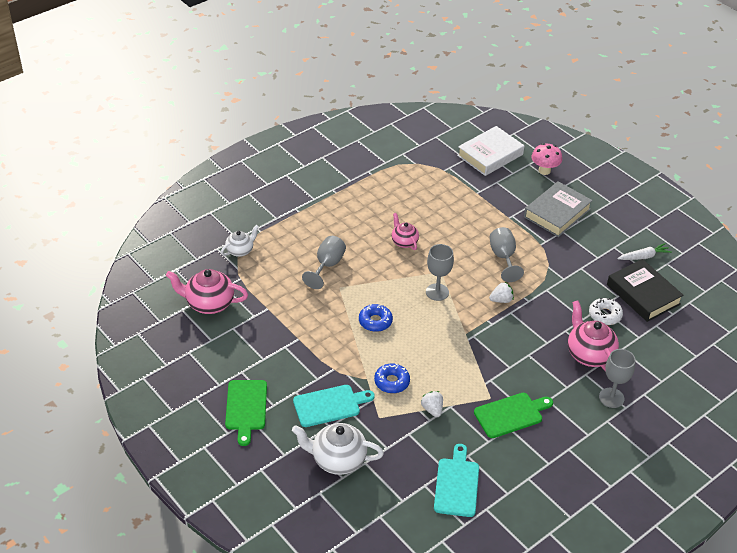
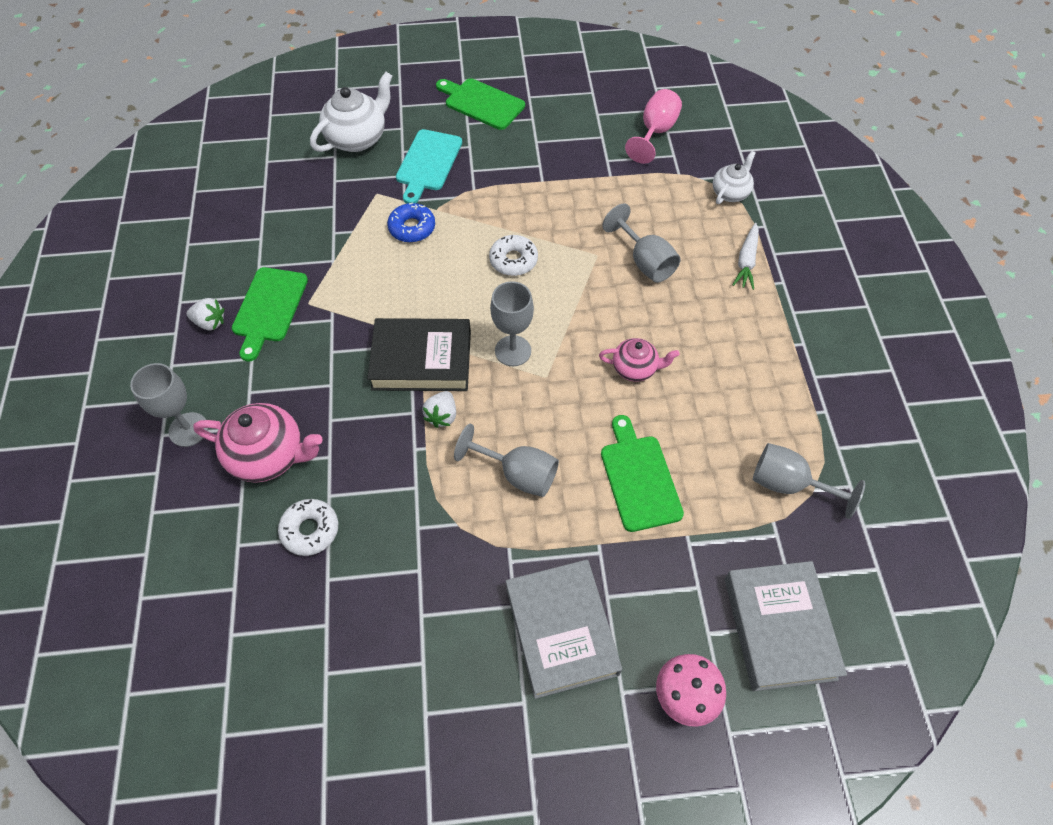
camera: 125 degrees right, 15 degrees up
(209, 303) = (655, 132): pink teapot -> pink goblet
(240, 250) = (730, 193): white teapot -> white teapot turned 135 degrees counterclockwise
(375, 321) = (513, 260): blue donut -> white donut
(420, 171) = (788, 484): none -> grey goblet
(432, 409) = (344, 242): white strawberry -> white strawberry (210, 322)
(456, 484) = (239, 210): turquoise cutting board -> none
(464, 217) = (639, 478): none -> green cutting board
(490, 155) = (779, 628): white book -> grey book
(643, 294) = (299, 622): black book -> black book (421, 360)
(644, 257) = (367, 696): white carrot -> white carrot (746, 261)

